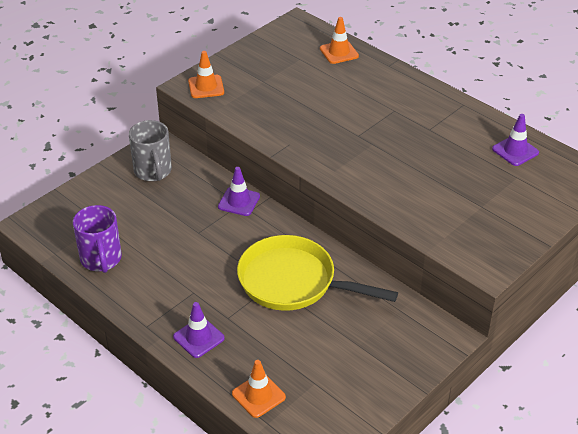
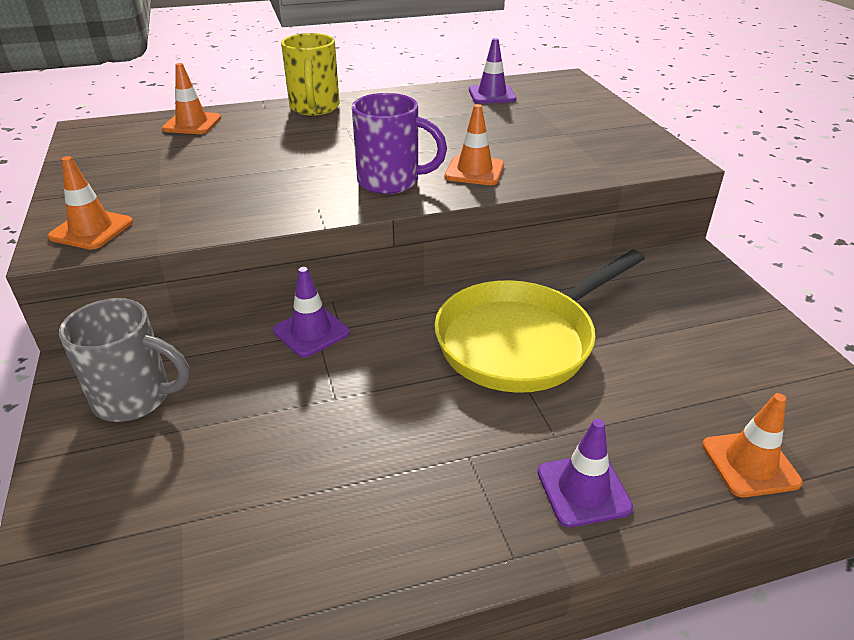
camera: 60 degrees left, 5 degrees down
(101, 259) = (279, 562): purple mug -> purple mug (391, 182)
(384, 185) = (474, 171): none -> orange traffic cone
(408, 85) = (314, 108): none -> yellow mug

